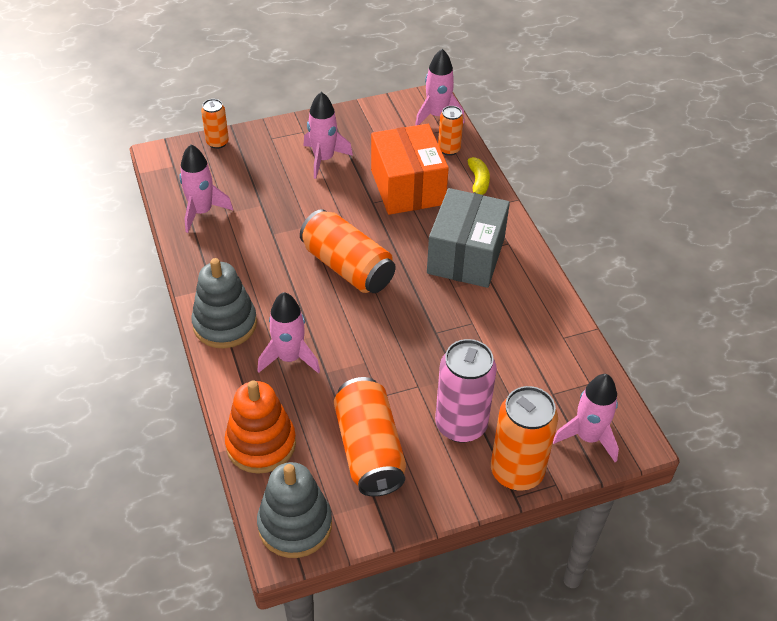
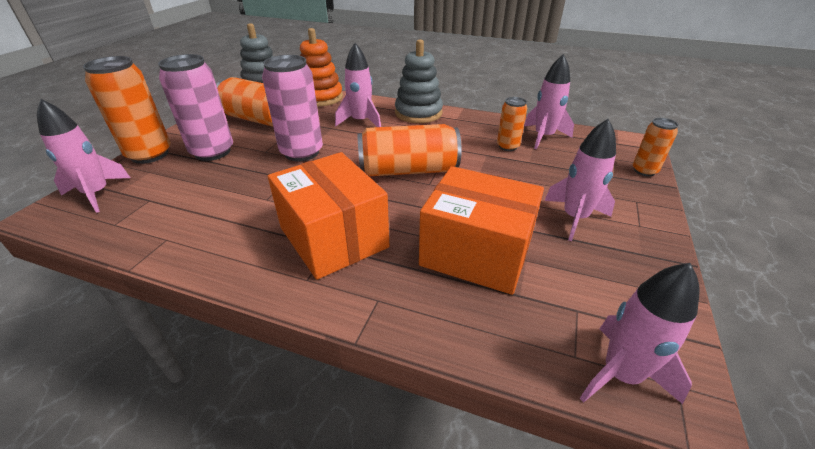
camera: 130 degrees right, 10 degrees down
(392, 356) = (302, 152): none -> pink can
(449, 149) = (521, 334): orange can -> orange can (507, 146)
(466, 256) = (333, 237): grey box -> orange box
(478, 182) = (427, 321): yellow banana -> none

